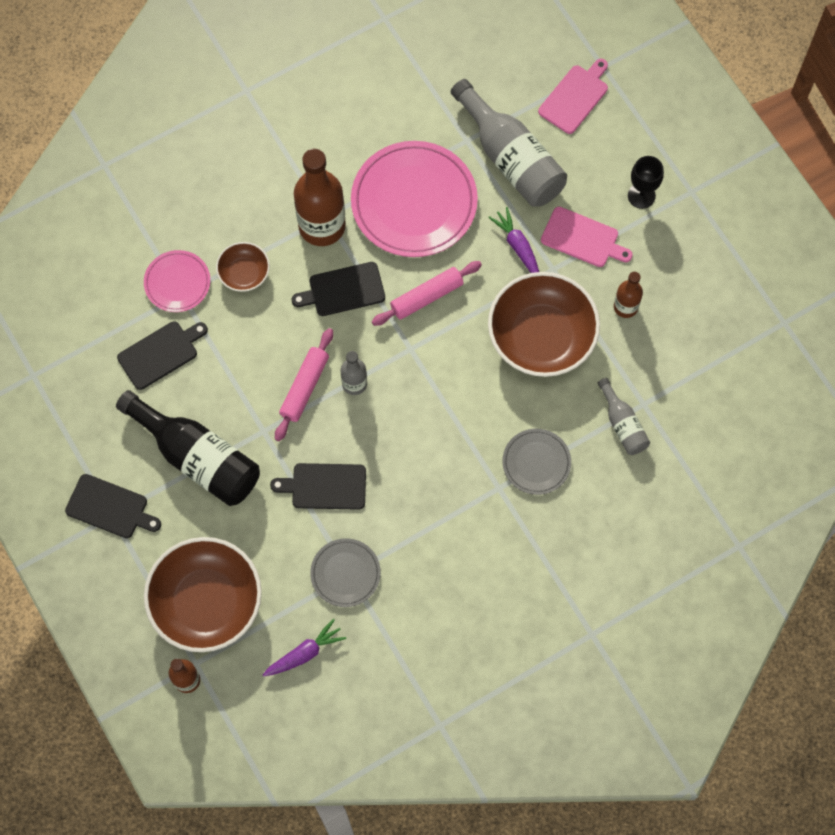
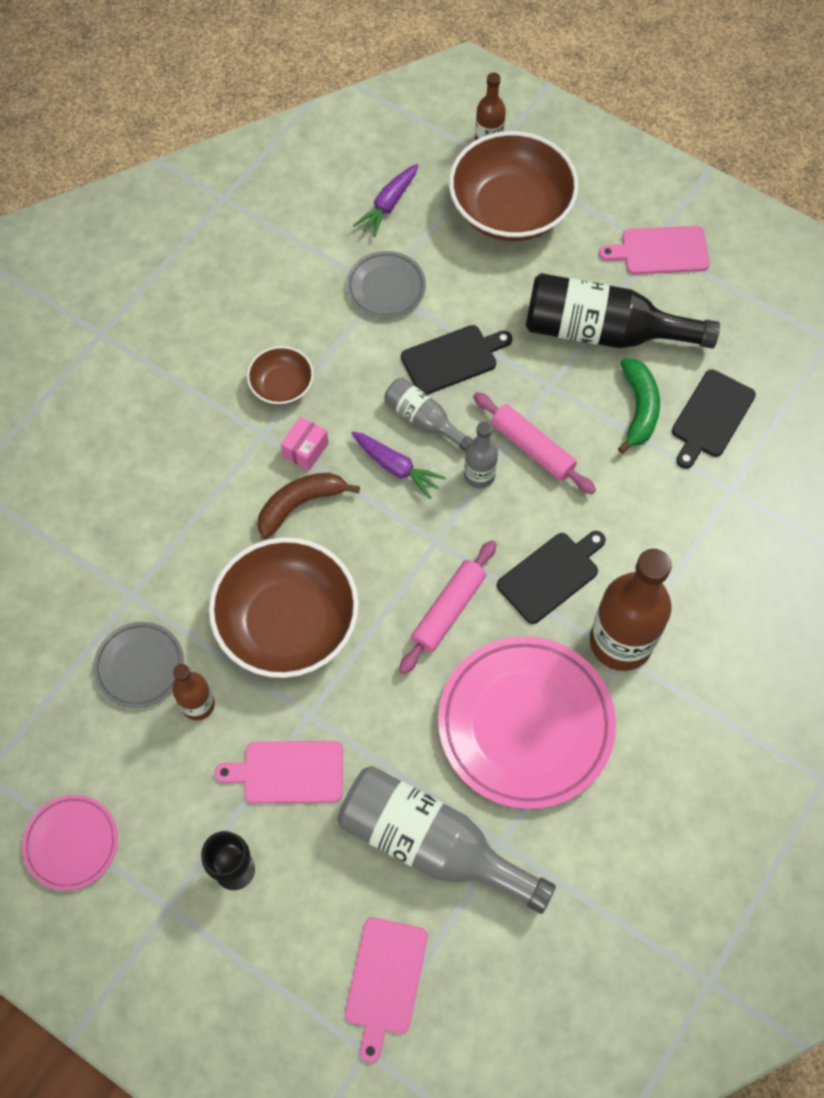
camera: 155 degrees right, 5 degrees down
(110, 507) = (660, 251): black cutting board -> pink cutting board
(177, 283) = (744, 500): pink plate -> pink plate (71, 843)
(209, 383) = (639, 409): none -> green banana
(244, 273) = (677, 544): brown bowl -> brown bowl (282, 385)
(305, 387) = (532, 448): pink rolling pin -> pink rolling pin turned 45 degrees counterclockwise
(472, 460) = (305, 450): none -> pink box
(495, 419) = (300, 504): none -> brown banana
(517, 246) = (367, 724): purple carrot -> purple carrot (396, 467)
(536, 463) = (232, 477): grey plate -> grey plate (140, 666)
(622, 424) = (148, 560): grey bottle -> grey bottle (424, 419)

